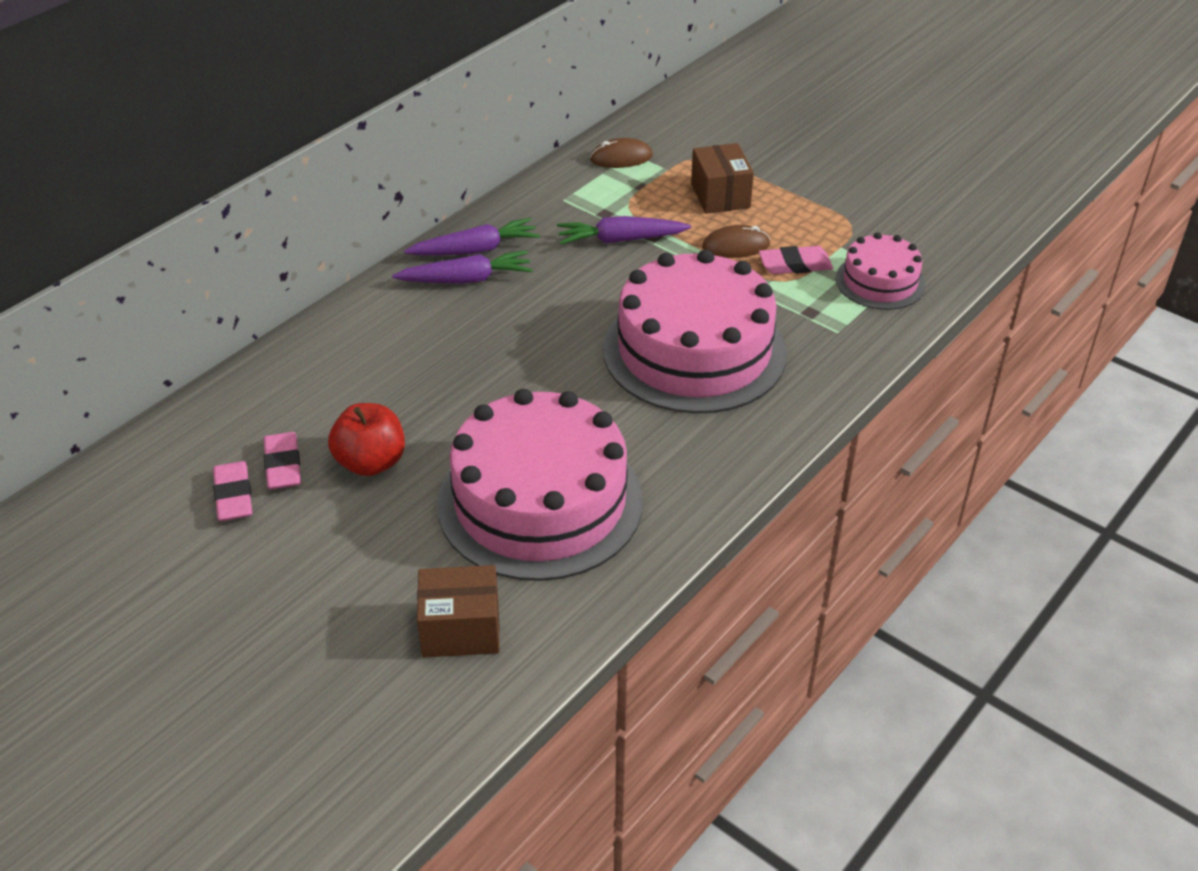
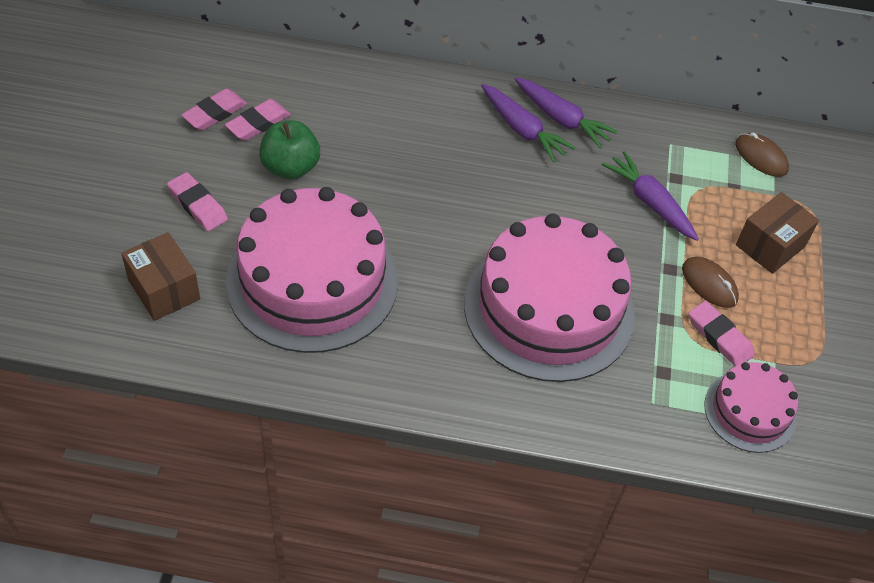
camera: 55 degrees right, 10 degrees up
(360, 558) = (197, 205): none -> pink eraser
(371, 462) = (290, 167): red apple -> green apple

